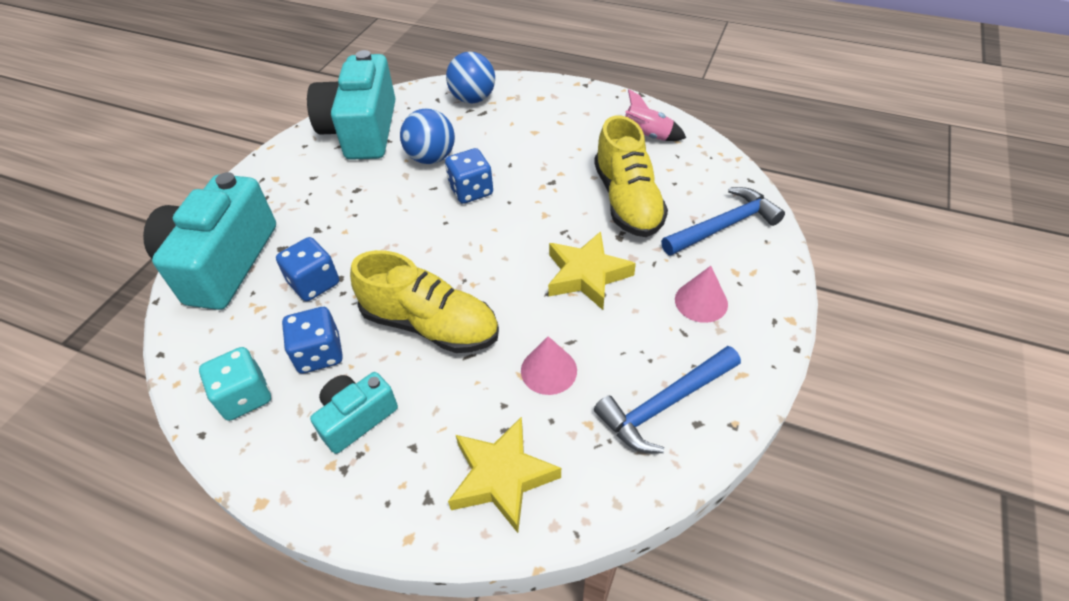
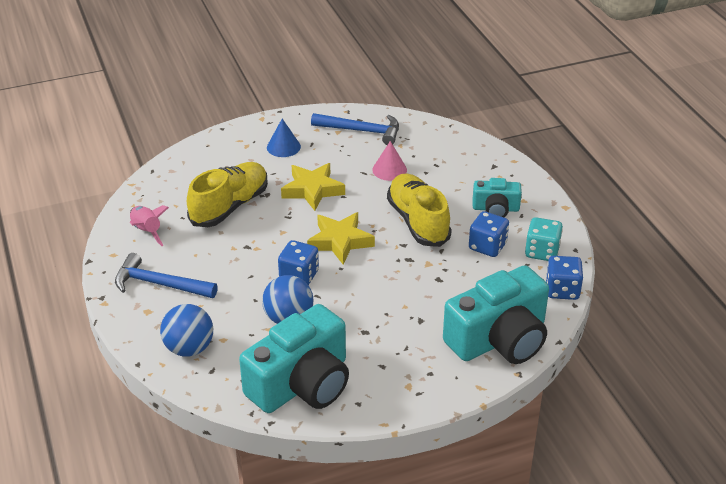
camera: 135 degrees left, 10 degrees down
(314, 283) = (455, 285): blue dice -> blue dice (562, 290)
(502, 477) = (457, 153): yellow star -> yellow star (340, 241)
(701, 301) = (283, 147): pink cone -> blue cone
(723, 226) = (211, 163): blue hammer -> blue hammer (160, 284)

